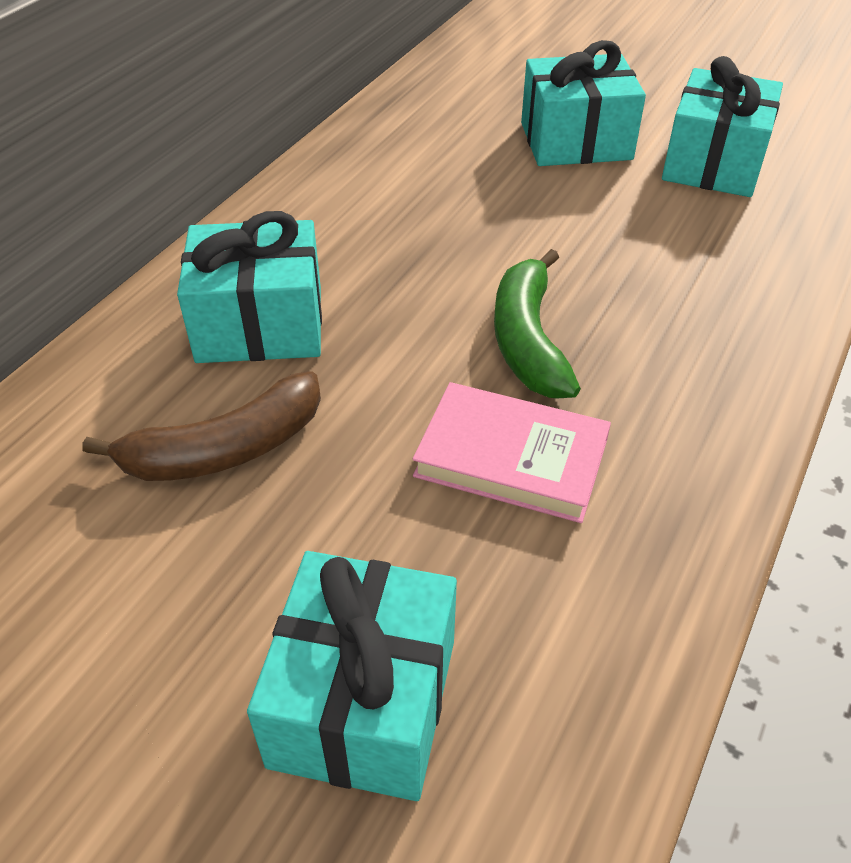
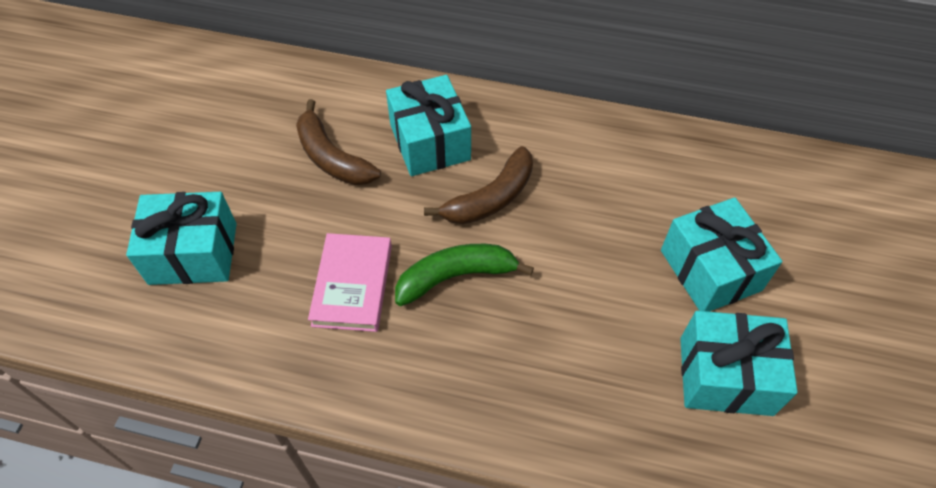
camera: 75 degrees right, 10 degrees up
(400, 282) = (490, 198): none -> brown banana

